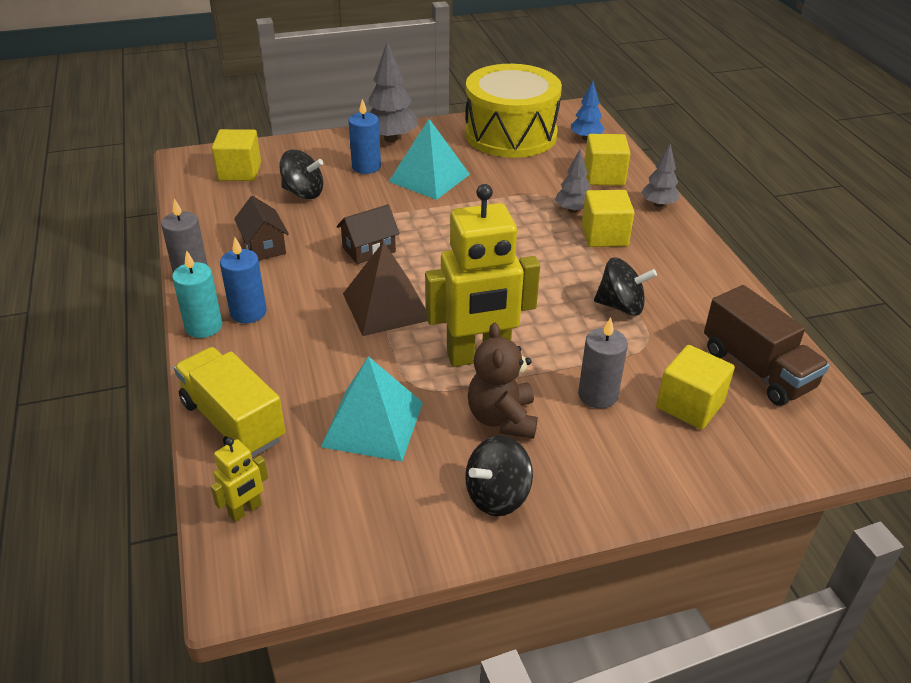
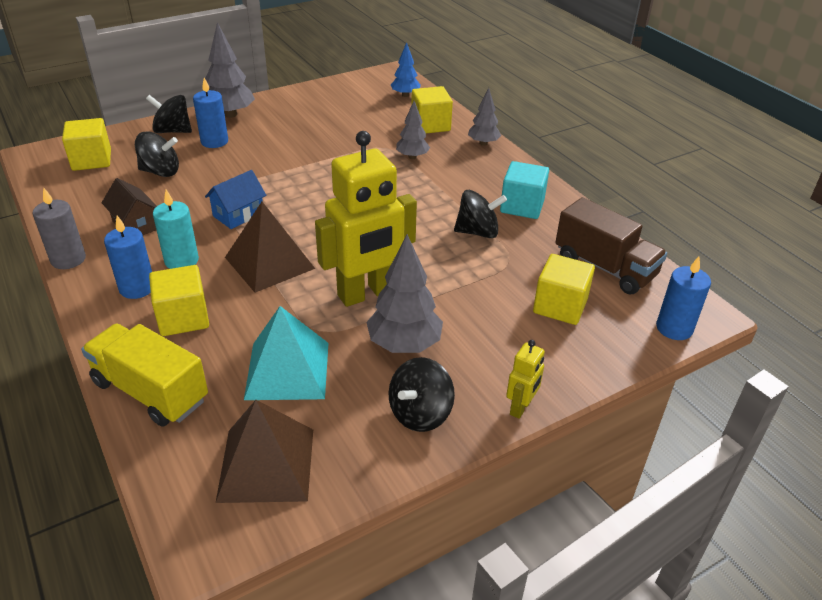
camera: 15 degrees left, 0 degrees up
(203, 326) = (95, 308): turquoise candle -> turquoise candle (181, 260)
(245, 510) = (186, 473): yellow robot -> yellow robot (520, 408)
(324, 517) = (266, 464): none -> brown pyramid
(327, 150) = (172, 131): none -> black spinning top
(369, 250) = (238, 214): brown house -> blue house
(429, 177) = (276, 144): turquoise pyramid -> none
(502, 418) = (404, 345): brown teddy bear -> grey tree
(510, 134) = (338, 99): yellow drum -> none
(598, 395) = (481, 310): grey candle -> none
(604, 235) = (446, 175): yellow cube -> yellow cube (183, 318)
(681, 283) = (522, 206): none -> turquoise cube
(818, 454) = (674, 328): none -> blue candle

